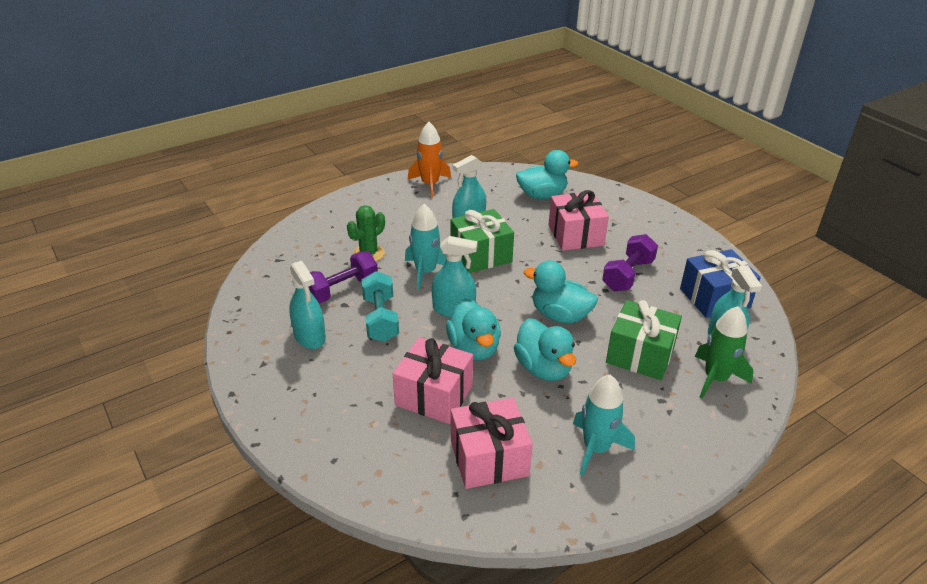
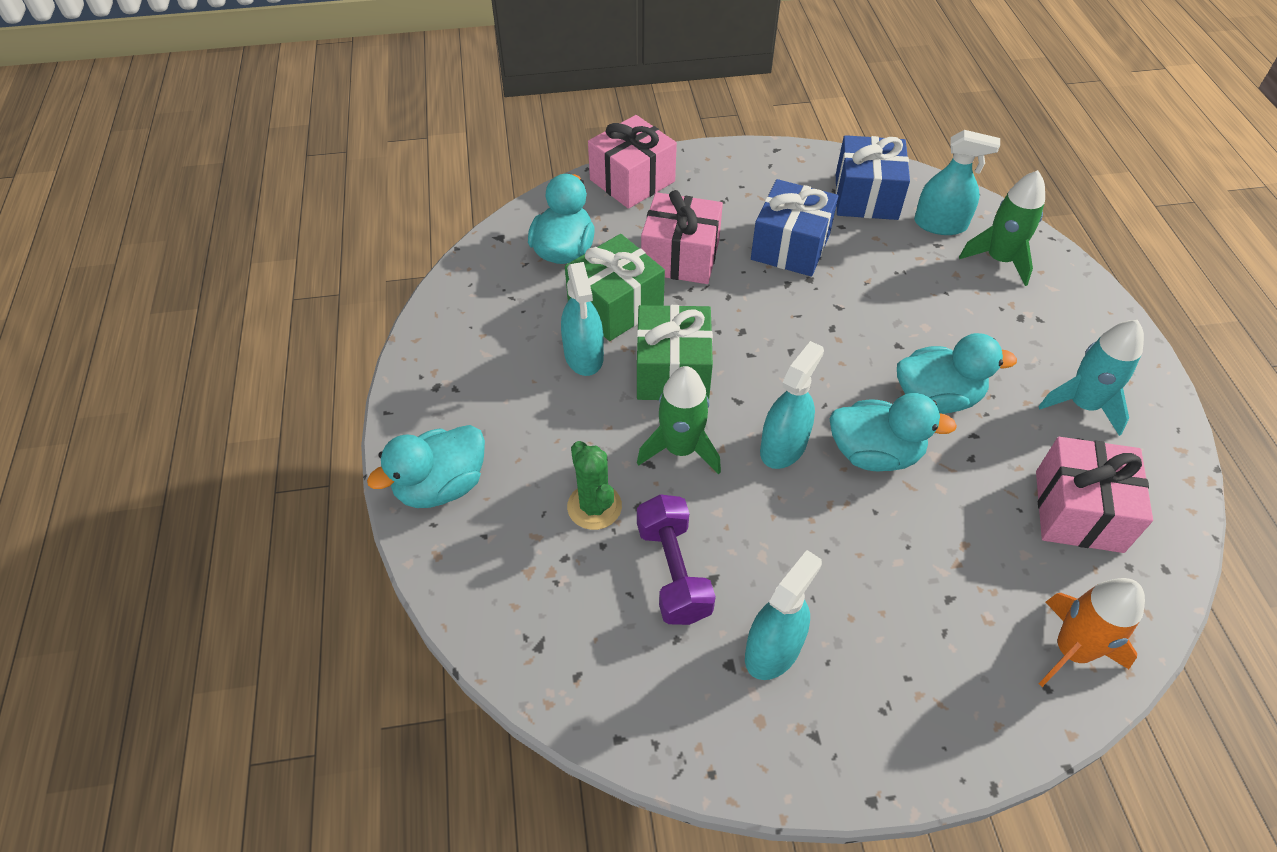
camera: 65 degrees left, 15 degrees up
(309, 336) = (773, 649): turquoise spray bottle -> turquoise spray bottle turned 45 degrees counterclockwise
(380, 319) = (769, 541): turquoise dumbbell -> none
(425, 272) = (680, 449): turquoise rocket -> green rocket
(430, 184) = (445, 364): orange rocket -> orange rocket (1071, 650)
(434, 395) = (953, 530): pink gift -> pink gift (632, 180)
(560, 315) = (842, 341): turquoise duck -> turquoise duck (441, 486)
(628, 275) = (790, 246): purple dumbbell -> blue gift
(640, 355) = (941, 301): green gift -> green gift (615, 306)

